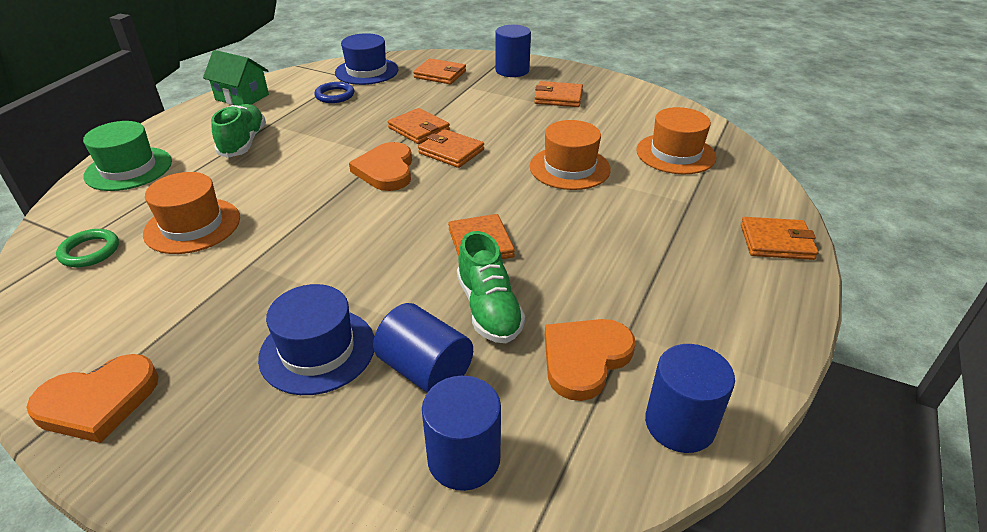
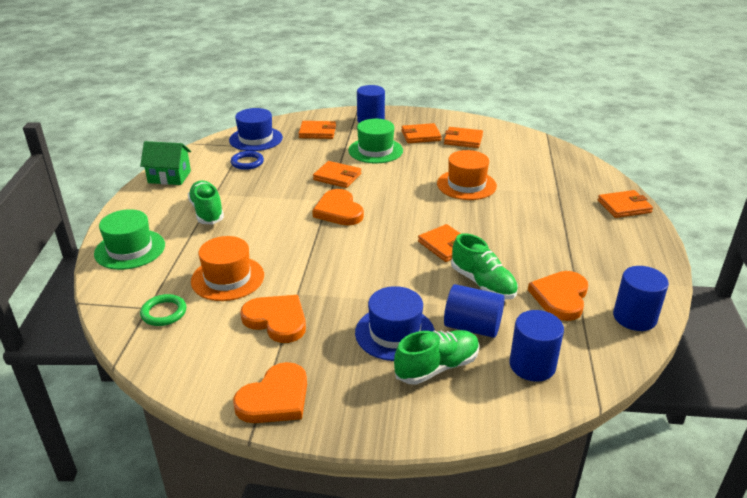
camera: 20 degrees left, 5 degrees down
(196, 293) = (276, 320): none -> orange heart
(330, 419) = (437, 367): none -> green shoe
(451, 151) = (375, 189): orange wallet -> orange wallet (463, 140)
(489, 106) = (375, 150): none -> green hat
(675, 154) = (528, 162): orange hat -> none

